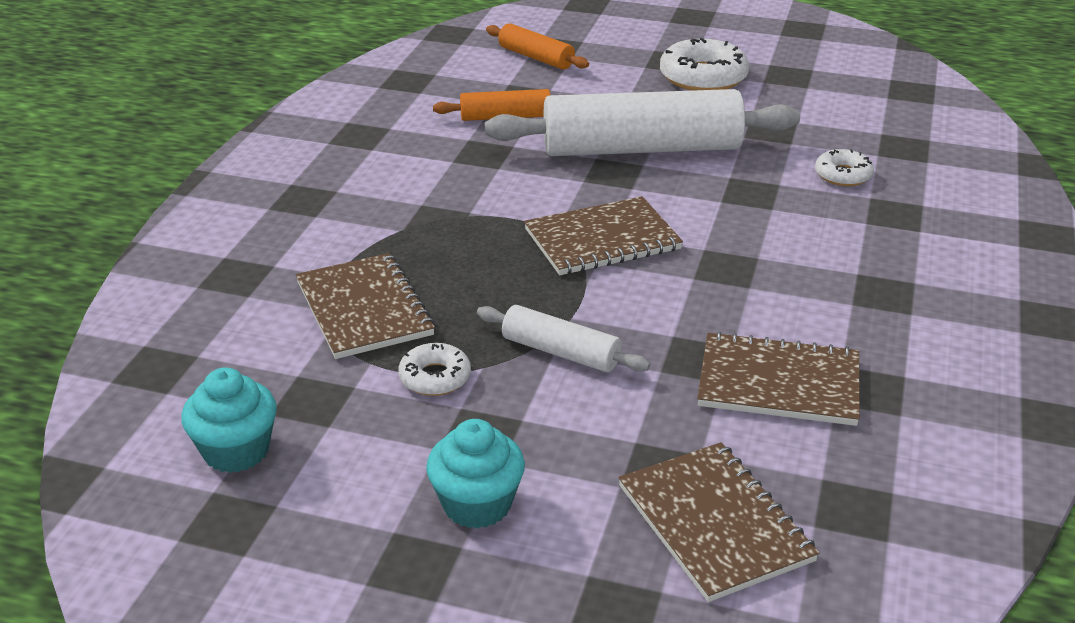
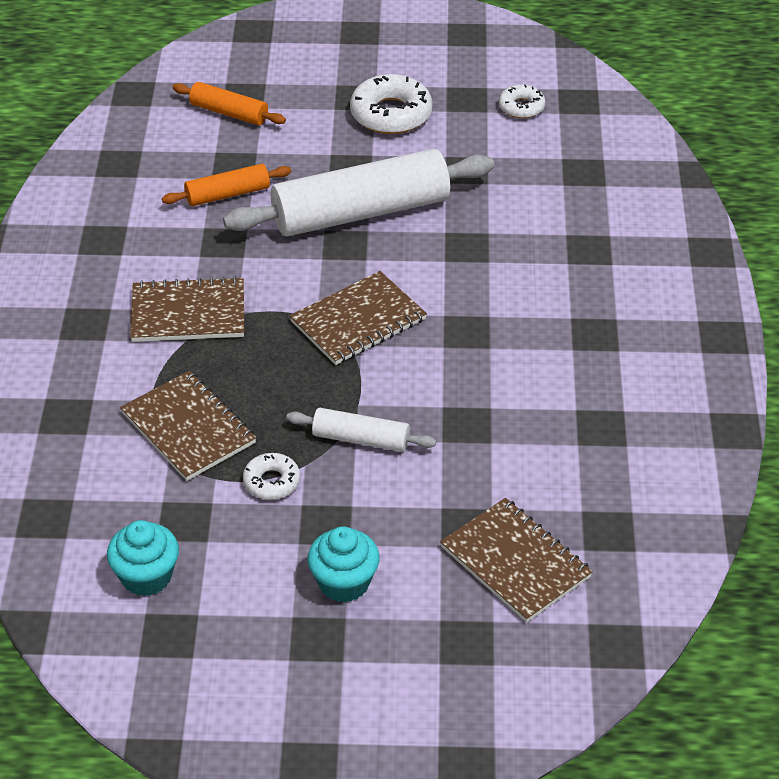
camera: 15 degrees left, 10 degrees up
(778, 383) = (533, 435): brown notebook -> brown notebook (188, 313)
(843, 175) = (539, 213): white donut -> white donut (521, 107)

